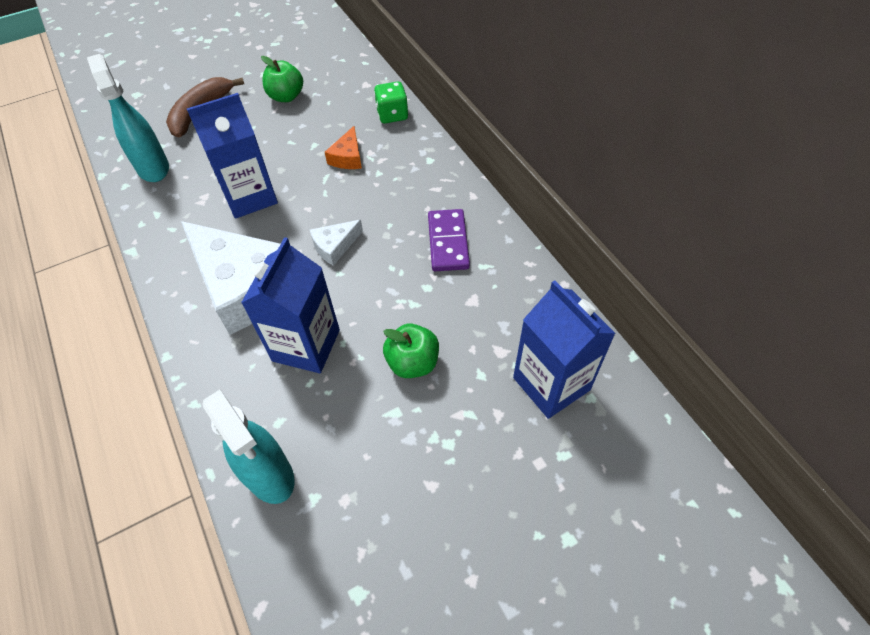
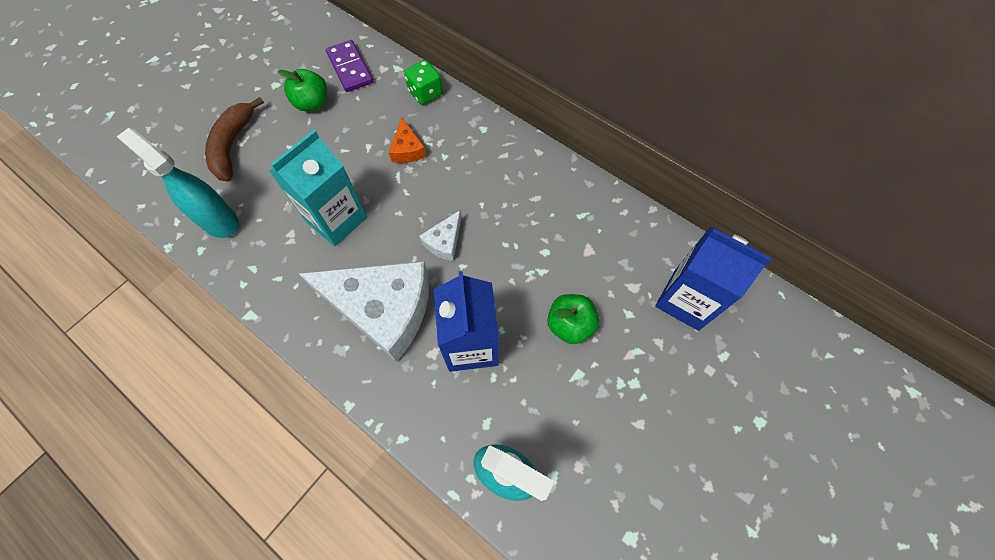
camera: 25 degrees left, 10 degrees up
(250, 197) = (336, 219): blue carton -> turquoise carton
(448, 242) = (541, 203): purple domino -> purple domino (350, 68)

